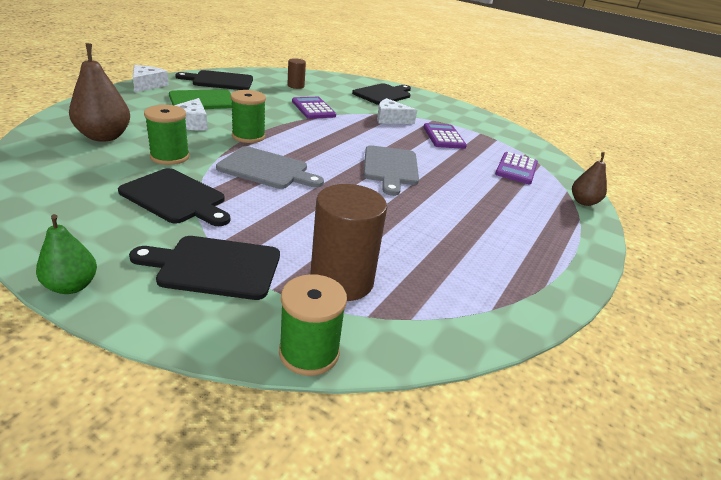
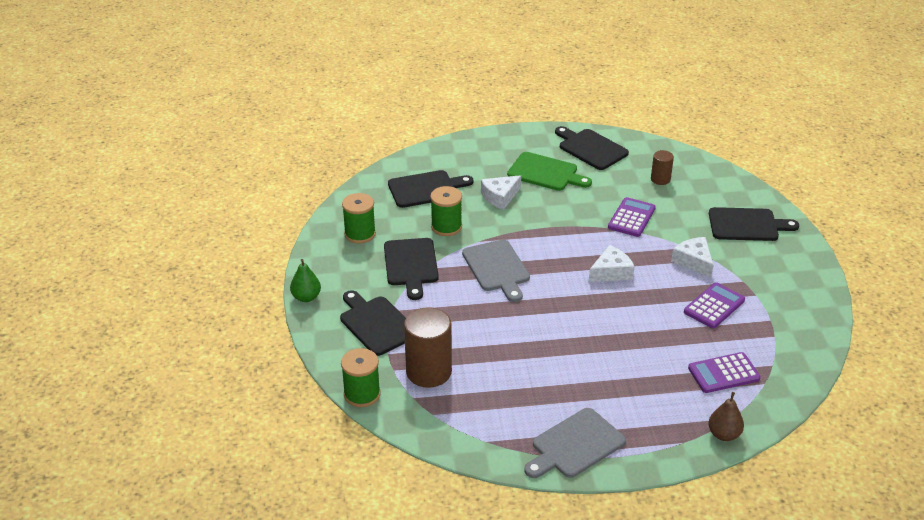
camera: 55 degrees right, 5 degrees up
(104, 137) = (426, 189): brown pear -> black cutting board
(147, 85) = (519, 135): white cheese -> white cheese (611, 272)
(248, 136) = (527, 229): green spool -> green spool (360, 234)
(390, 168) = (597, 313): grey cutting board -> grey cutting board (575, 445)

